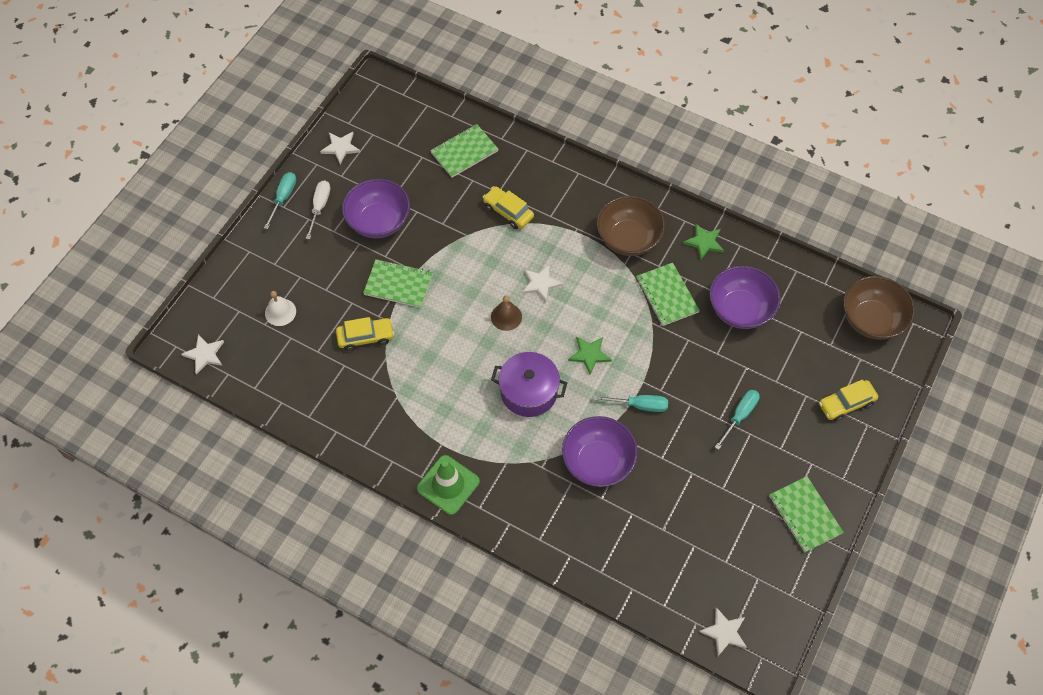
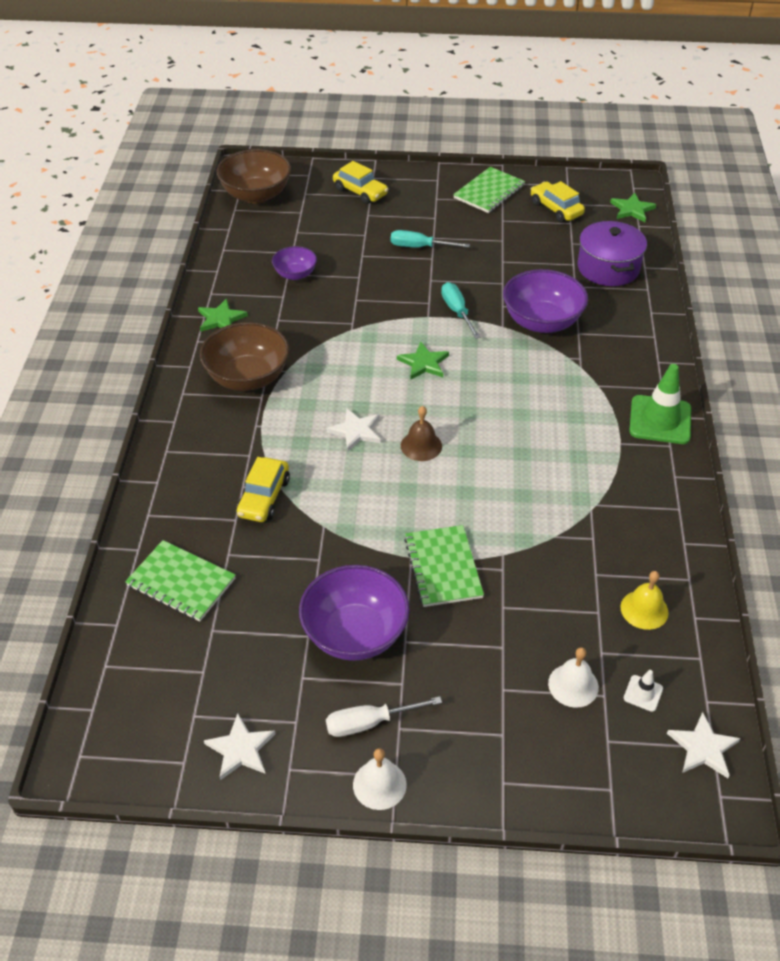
camera: 115 degrees left, 15 degrees down
(253, 344) = (643, 693): none -> white traffic cone
(283, 198) = (379, 784): turquoise screwdriver -> white bell
(303, 377) = (644, 609): none -> yellow bell
(366, 337) = (541, 569): yellow car -> yellow car (556, 209)
(529, 392) = (503, 395): purple pot -> purple pot (608, 268)
(667, 295) = (309, 328): green notebook -> none
(724, 632) = (632, 209): white star -> green star
(740, 309) = (295, 274): purple bowl -> purple bowl, size x0.56

